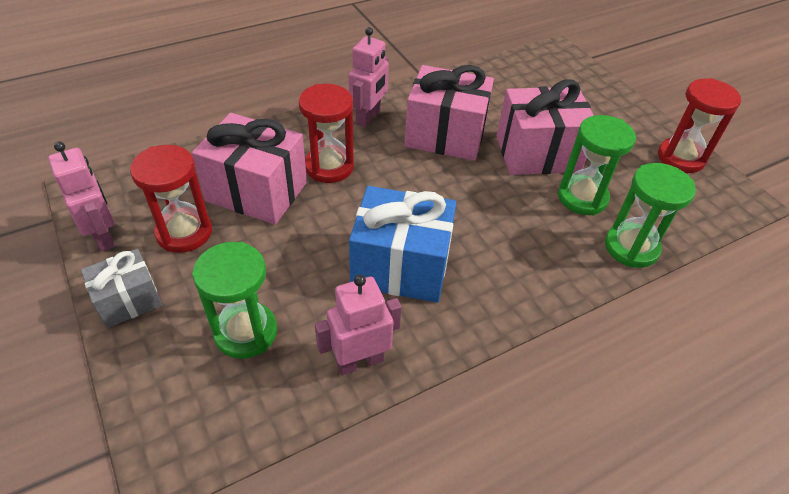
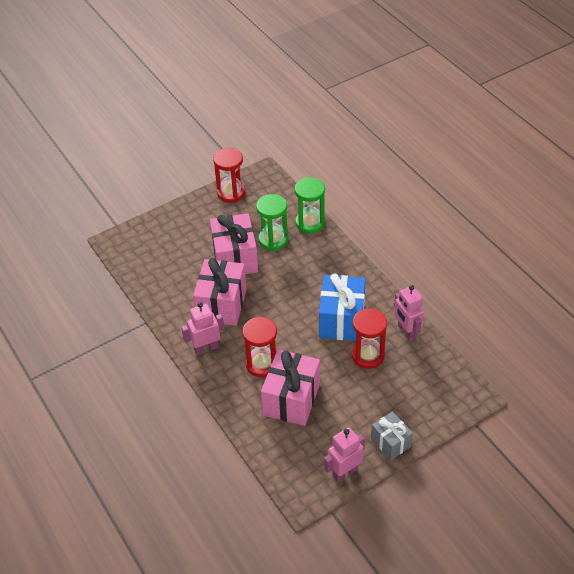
camera: 90 degrees left, 0 degrees up
(184, 232) = (334, 429): red hourglass -> red hourglass (368, 355)
(246, 332) = (400, 382): green hourglass -> none
(368, 118) = (206, 348): pink robot -> pink robot turned 45 degrees counterclockwise

